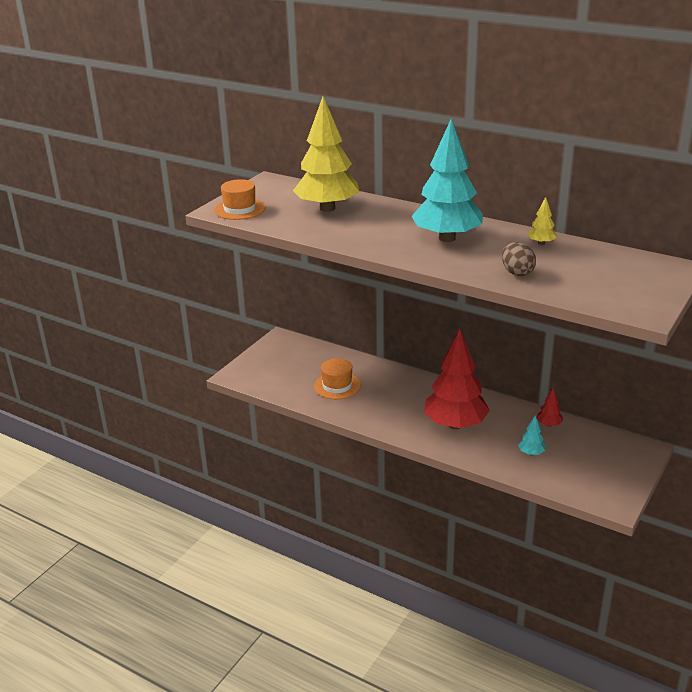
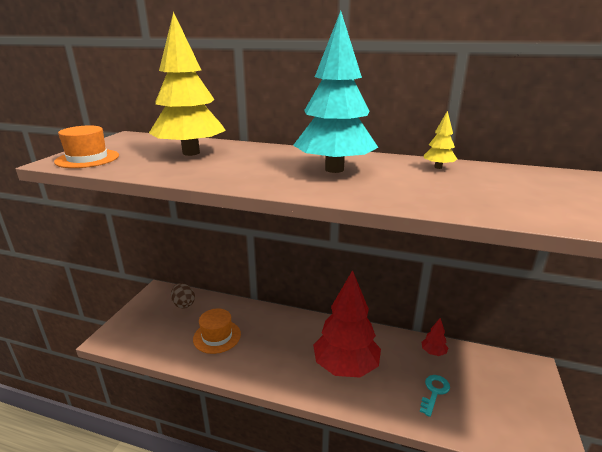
camera: 15 degrees left, 5 degrees down
(517, 272) = (441, 196): brown egg -> brown egg (184, 304)
(531, 453) = (434, 392): turquoise tree -> turquoise key

